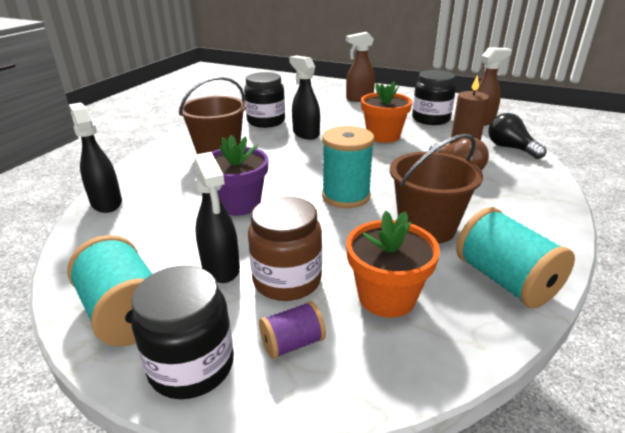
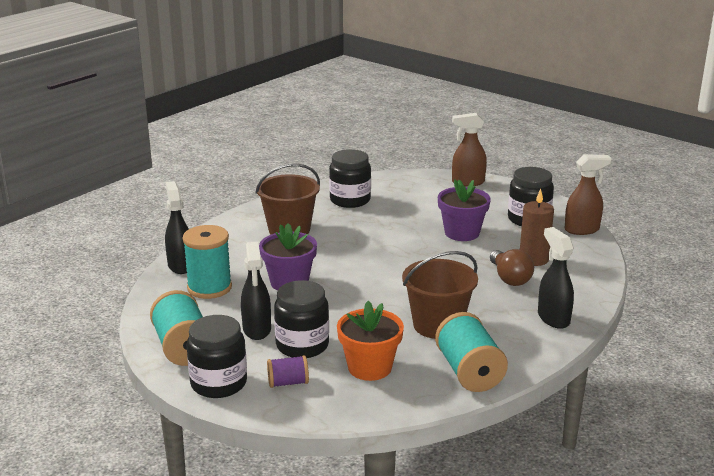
camera: 15 degrees right, 5 degrees down
(287, 280) = (302, 345): brown jar -> black jar
(305, 134) = (383, 220): black spray bottle -> black spray bottle (553, 318)
(346, 196) = (385, 289): turquoise spool -> turquoise spool (209, 288)
(383, 136) = (462, 233): orange flower pot -> purple flower pot
(510, 148) = (584, 264): black light bulb -> none

